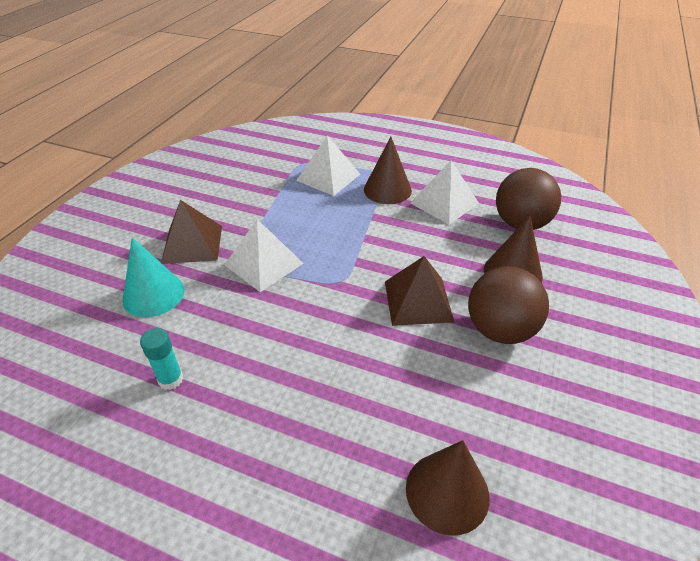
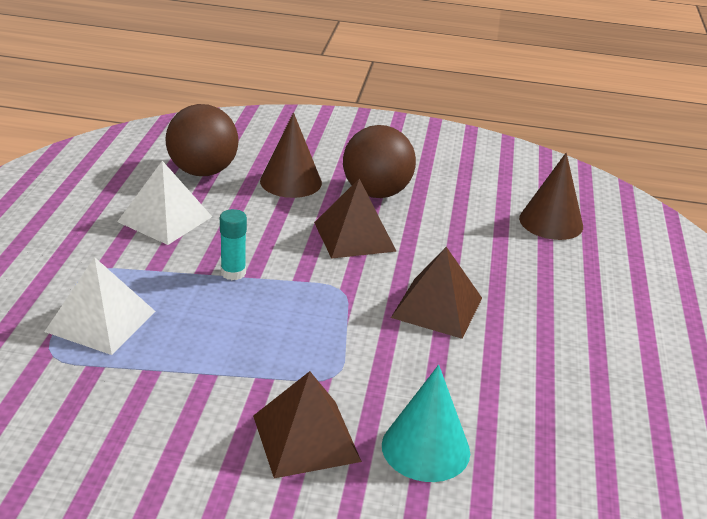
camera: 105 degrees left, 10 degrees down
(170, 379) = (543, 392): turquoise glue stick -> turquoise glue stick (233, 273)
(263, 264) = (329, 355): white pyramid -> none
(302, 335) = (437, 307): none -> brown pyramid
(387, 190) = (136, 263): brown cone -> none

